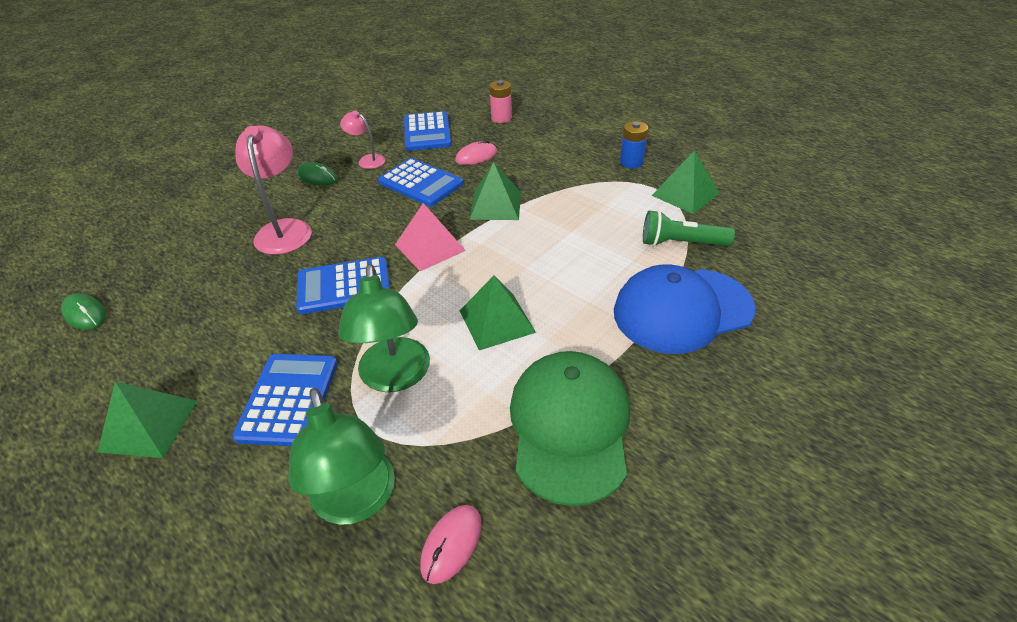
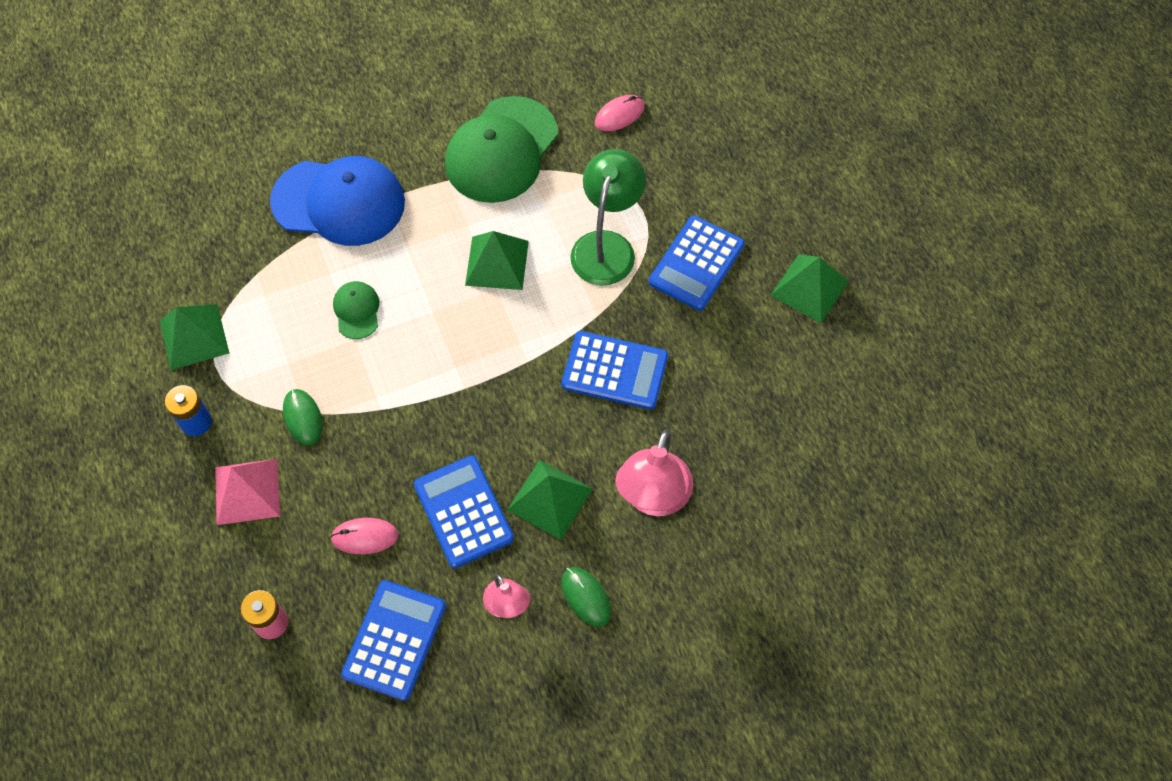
camera: 155 degrees left, 20 degrees up
(85, 314) = (876, 454): green mouse -> green mouse (303, 418)
(357, 502) = (668, 163): green lamp -> none
(430, 247) = (508, 387): pink pyramid -> pink pyramid (247, 491)
(495, 205) = (402, 422): green pyramid -> green pyramid (550, 499)
(587, 247) = (357, 311): none -> green cap
(681, 243) = (267, 272): green flashlight -> none

